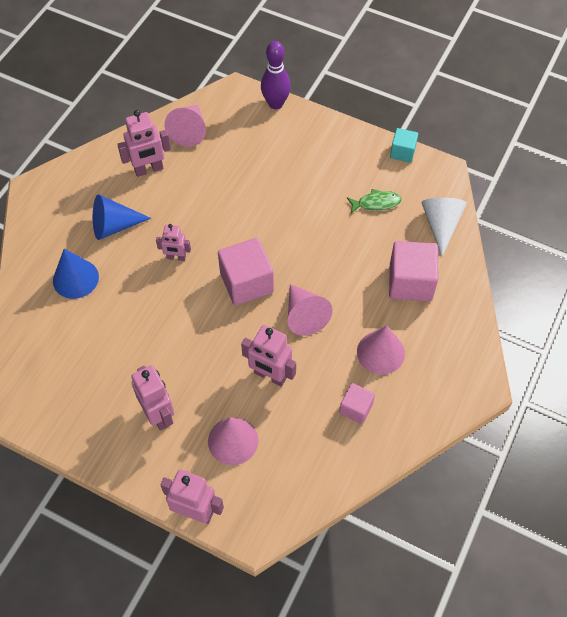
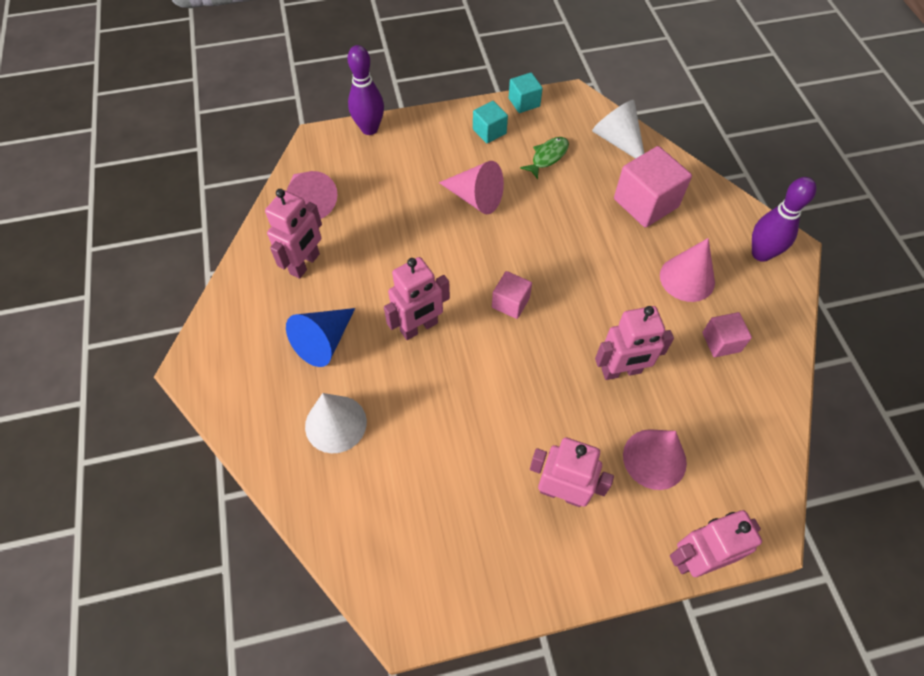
camera: 40 degrees left, 0 degrees up
(75, 278) = (335, 424): blue cone -> white cone
(176, 257) = (419, 327): pink robot -> pink robot, size x1.59
(246, 283) = (510, 303): pink cube -> pink cube, size x0.56
(304, 315) = (591, 294): pink cone -> pink cone (475, 198)
(354, 158) = (489, 131): none -> turquoise cube
(454, 375) = (761, 254): none -> purple bowling pin

